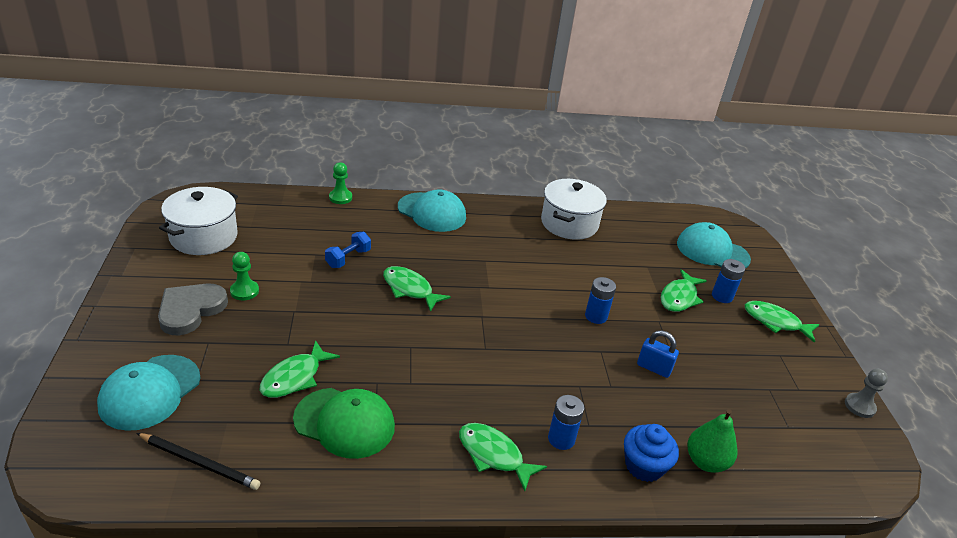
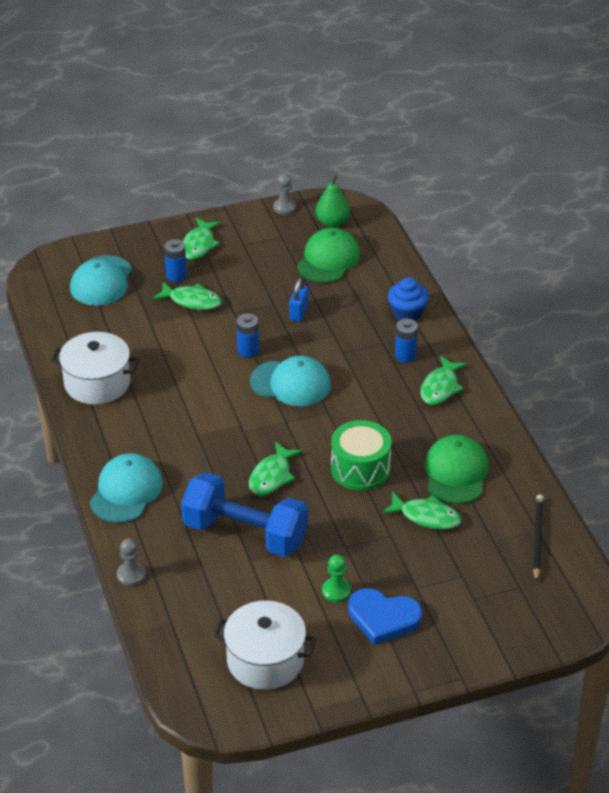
camera: 100 degrees left, 5 degrees up
(150, 392) = (491, 598): turquoise cap -> turquoise cap (291, 383)
(190, 310) = (383, 618): grey heart -> blue heart
(340, 197) = (131, 575): green pawn -> grey pawn
(348, 258) = (245, 533): blue dumbbell -> blue dumbbell, size x2.30
(390, 348) = (360, 469): none -> green drum
(706, 462) = (386, 284): green pear -> green pear (332, 223)
(755, 419) = (328, 259): none -> green cap

